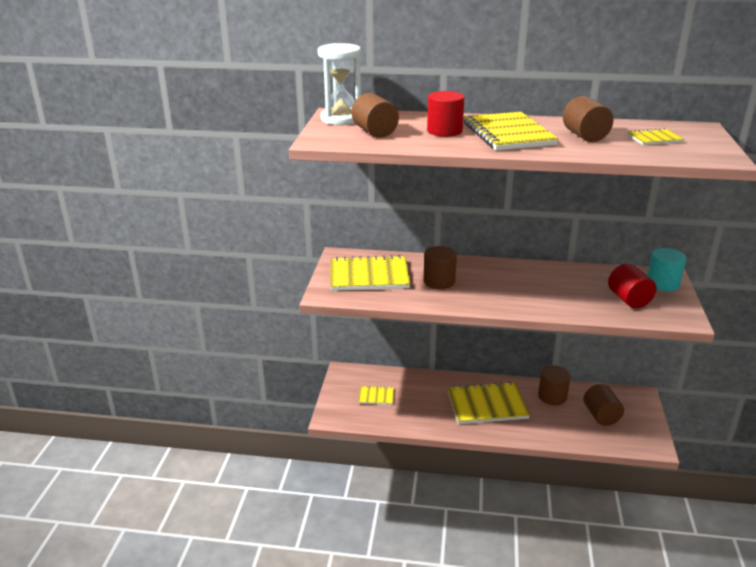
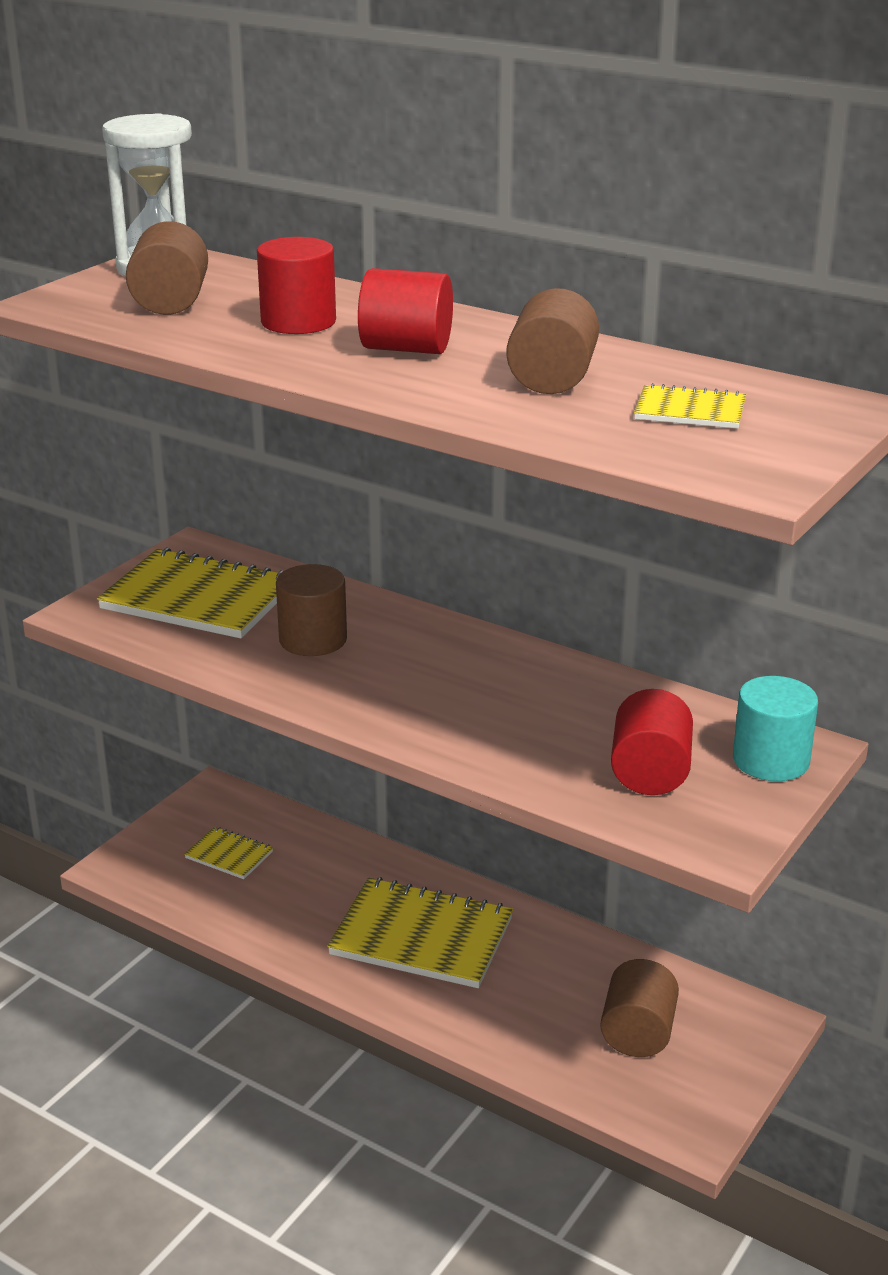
camera: 25 degrees right, 0 degrees up
(508, 134) = (406, 348): yellow notebook -> red cylinder
(552, 396) = (572, 961): brown cylinder -> none

